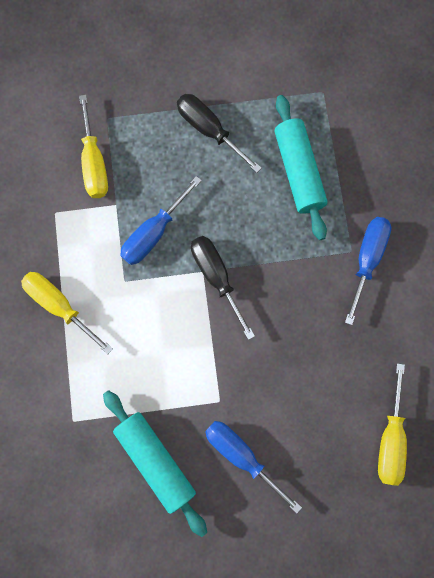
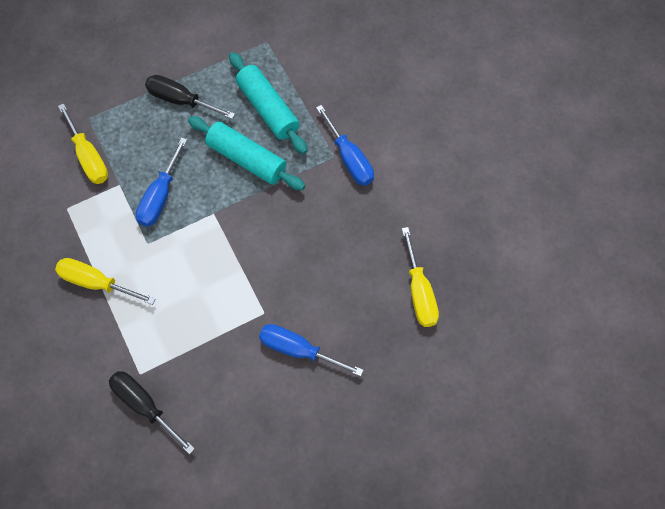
camera: 20 degrees left, 10 degrees down
(155, 460) = (224, 380): turquoise rolling pin -> turquoise rolling pin (247, 159)
(216, 277) = (227, 214): black screwdriver -> black screwdriver (144, 405)
(367, 260) = (349, 158): blue screwdriver -> blue screwdriver turned 150 degrees clockwise

